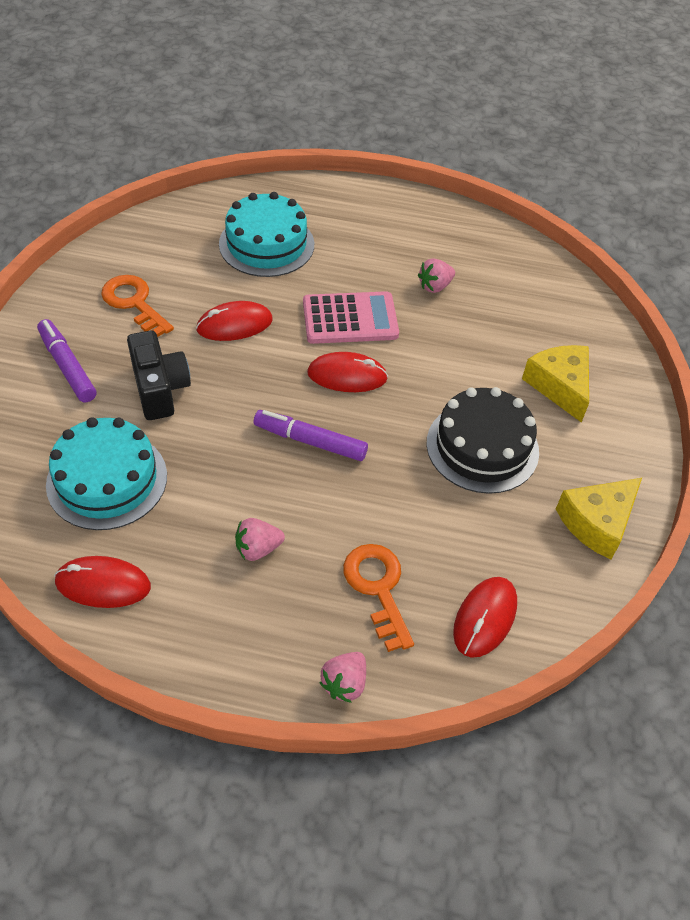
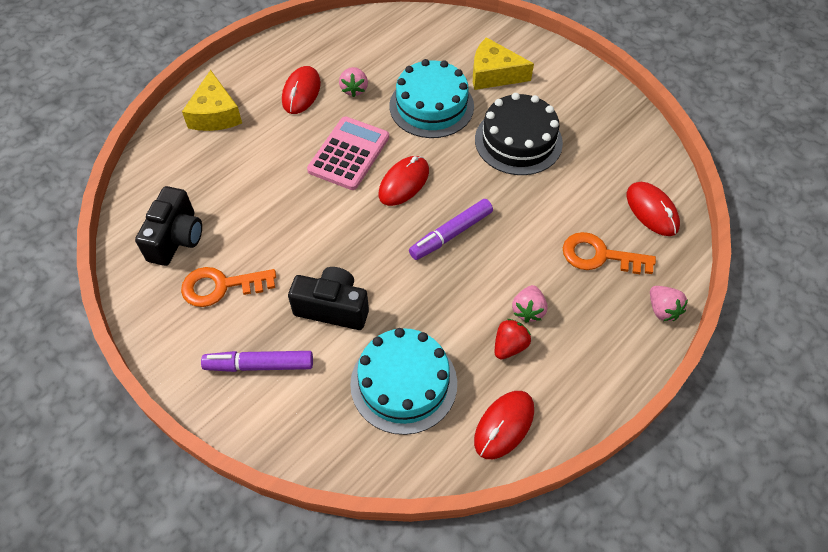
camera: 55 degrees left, 5 degrees up
(165, 251) = (176, 238): none -> black camera
(202, 550) = (509, 346): none -> red strawberry
(234, 325) = (300, 228): red mouse -> red mouse (301, 92)
(266, 244) = (226, 167): turquoise cake -> turquoise cake (431, 106)
(597, 522) = (612, 117): yellow cheese -> yellow cheese (215, 114)

